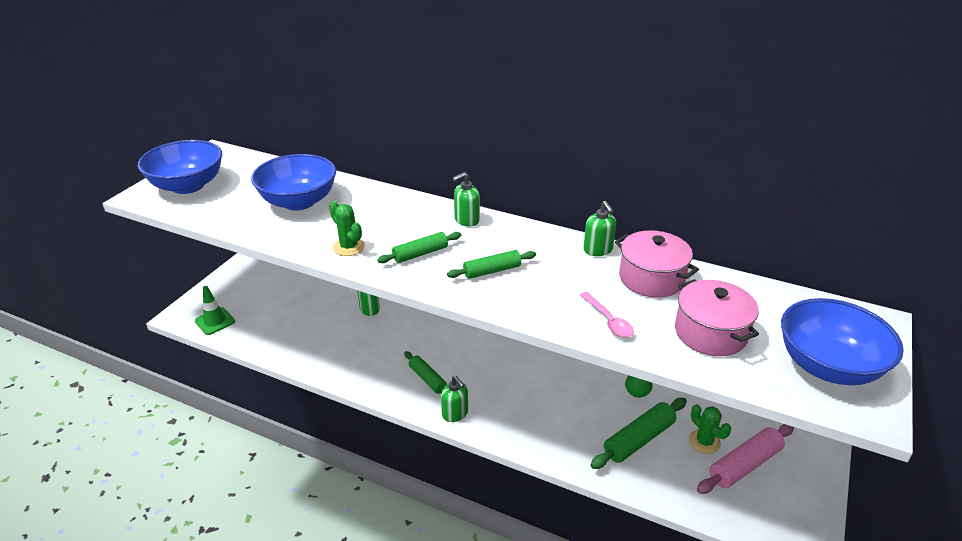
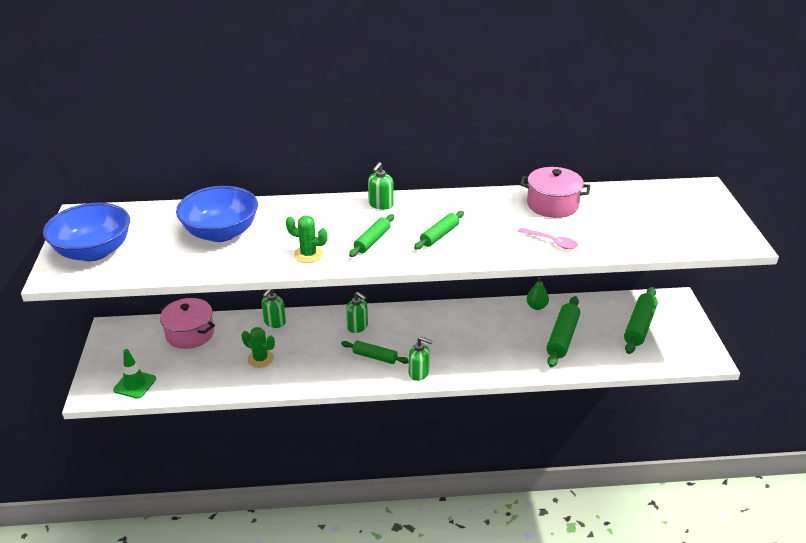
camera: 30 degrees left, 0 degrees up
(598, 250) = (499, 196): green soap dispenser -> green soap dispenser (357, 326)
(704, 442) = (604, 322): green cactus -> green cactus (260, 359)
(710, 333) = (620, 227): pink pot -> pink pot (190, 334)
(744, 465) = (639, 326): pink rolling pin -> green rolling pin
(828, 366) = (700, 224): blue bowl -> none

